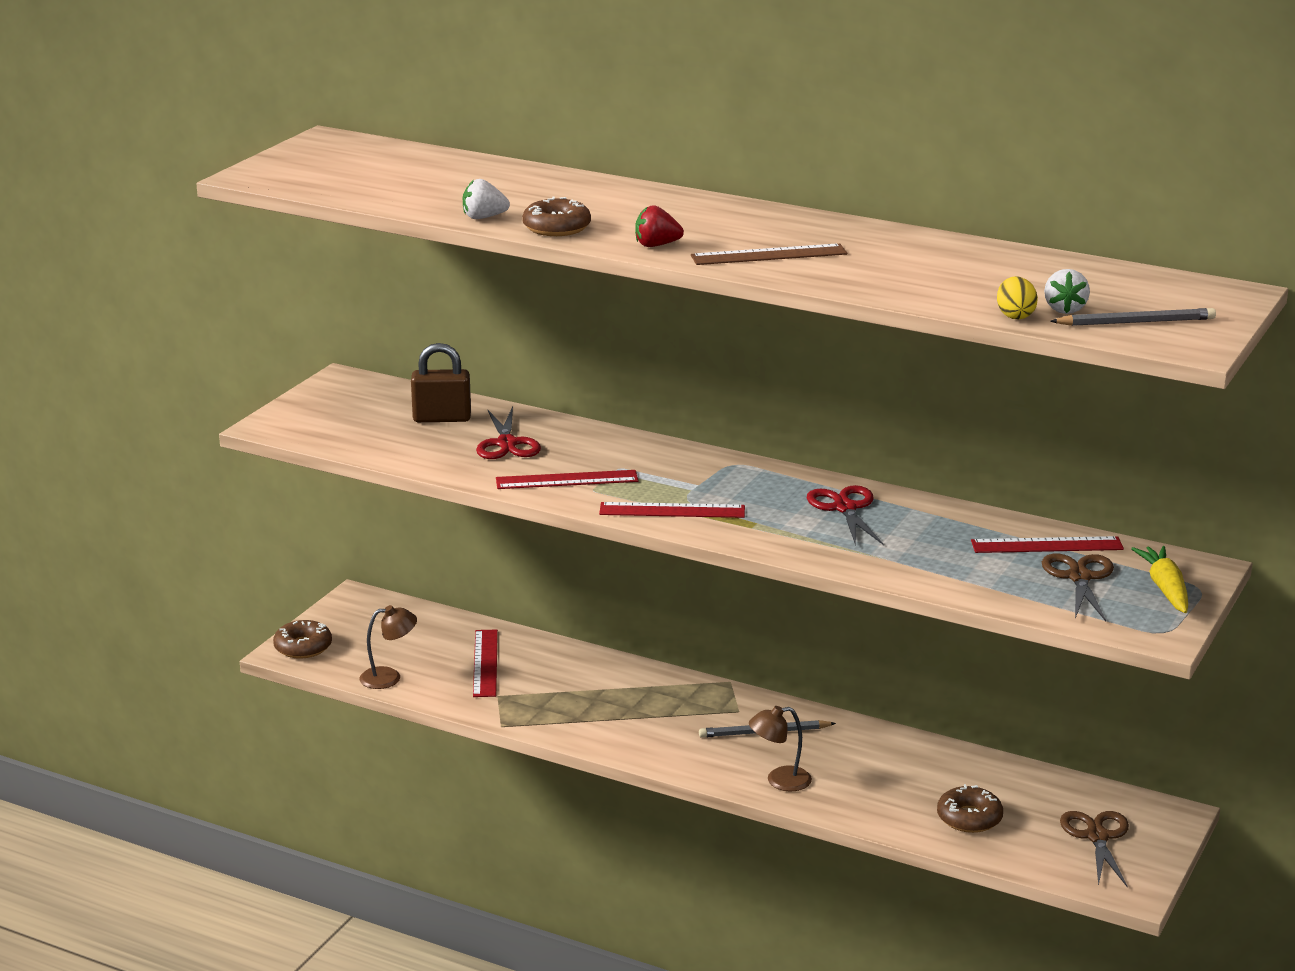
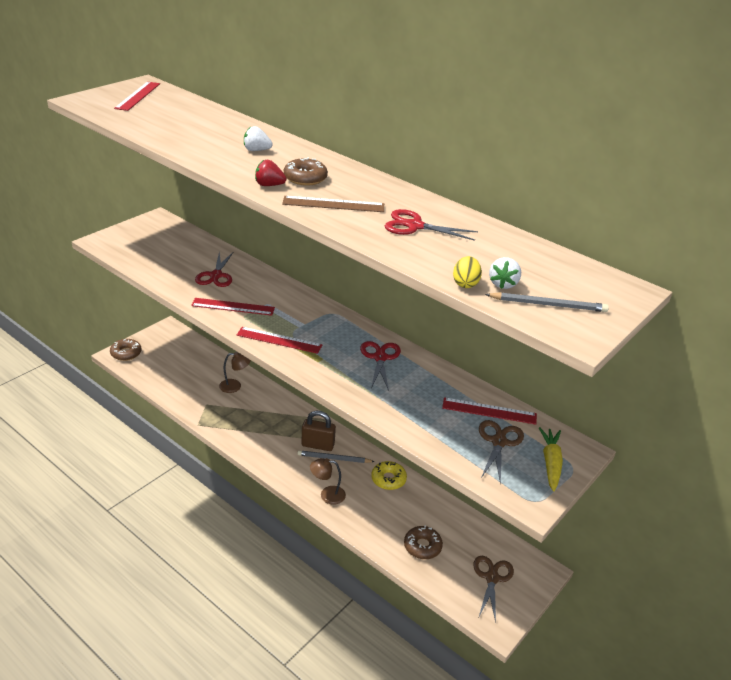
camera: 10 degrees right, 10 degrees up
(389, 677) = (158, 381): brown lamp -> brown lamp (235, 386)
(442, 418) = (192, 252): brown padlock -> brown padlock (318, 445)
(484, 217) = (183, 148): white strawberry -> white strawberry (256, 150)
(485, 663) = (210, 381): red ruler -> red ruler (138, 96)
(556, 228) = (219, 162): brown donut -> brown donut (305, 178)
(870, 744) = (388, 479): none -> yellow donut
(902, 264) = (414, 226): none -> red scissors

